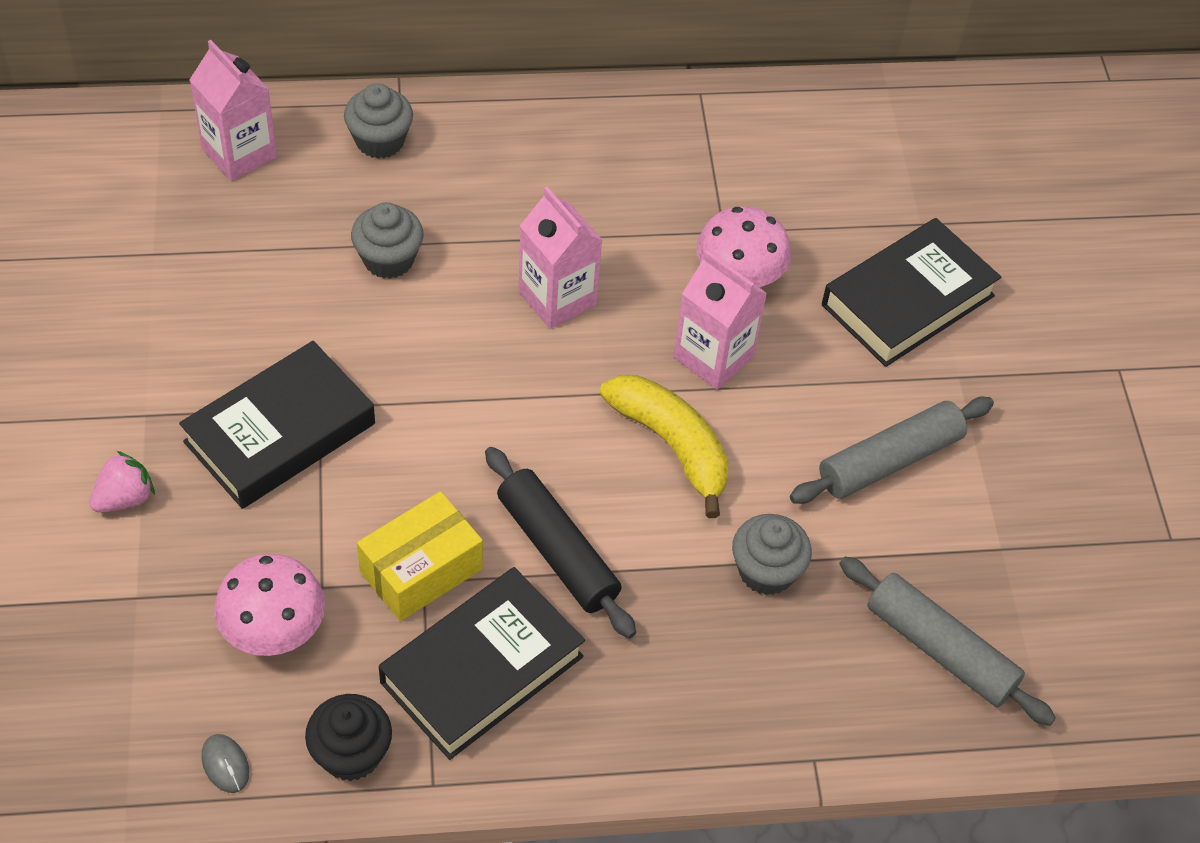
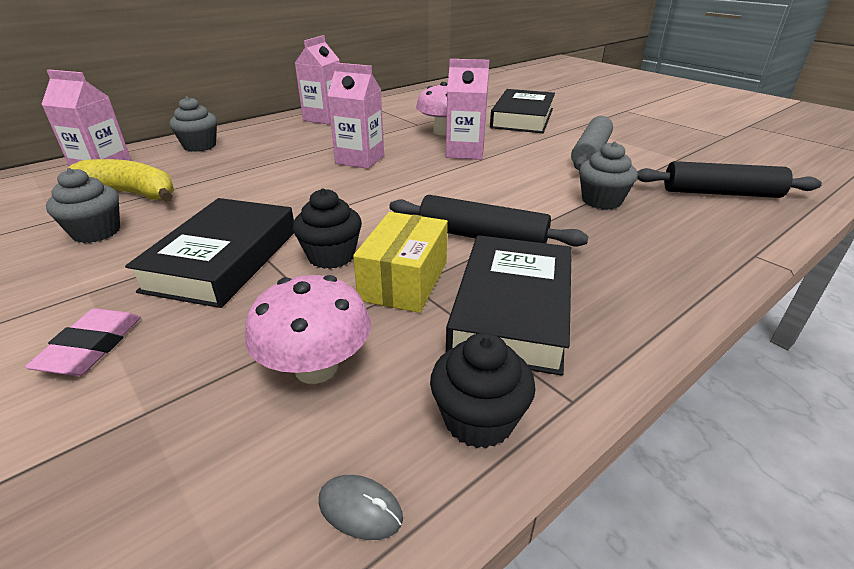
camera: 30 degrees left, 20 degrees down
(125, 498) = (91, 347): pink strawberry -> pink eraser
(382, 489) = (331, 256): none -> black cupcake
(388, 259) = (242, 175): grey cupcake -> grey cupcake (96, 232)
(600, 134) = (324, 118): none -> pink carton
(672, 445) = (487, 181): yellow banana -> yellow banana (131, 193)
(940, 650) = (720, 193): grey rolling pin -> black rolling pin

